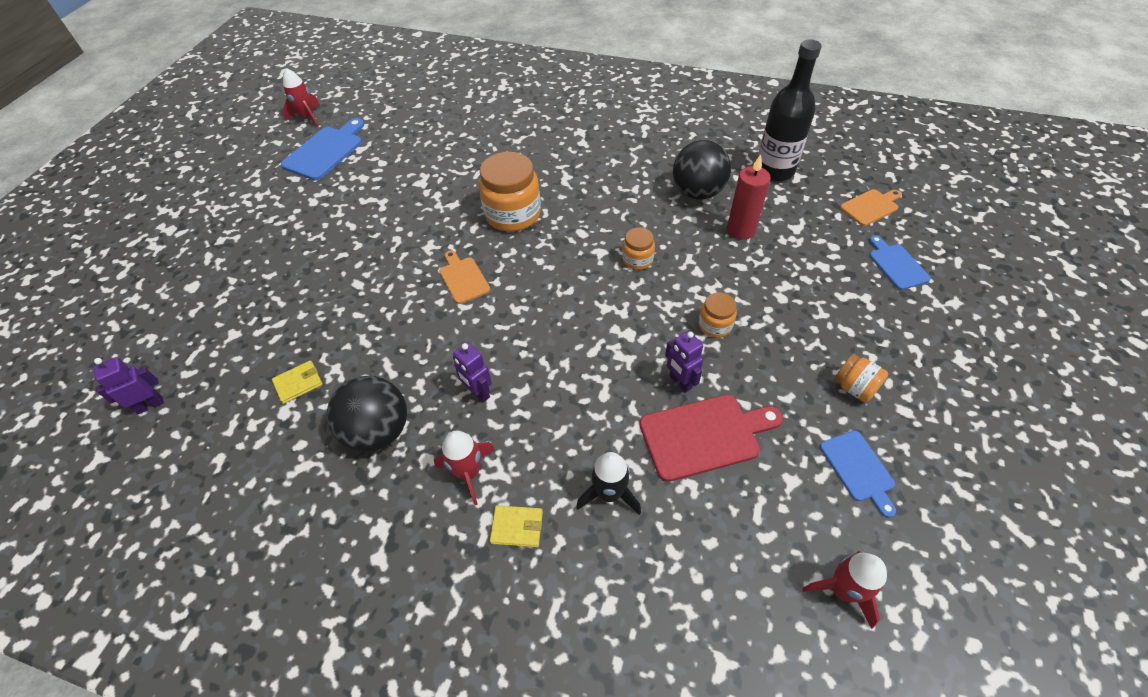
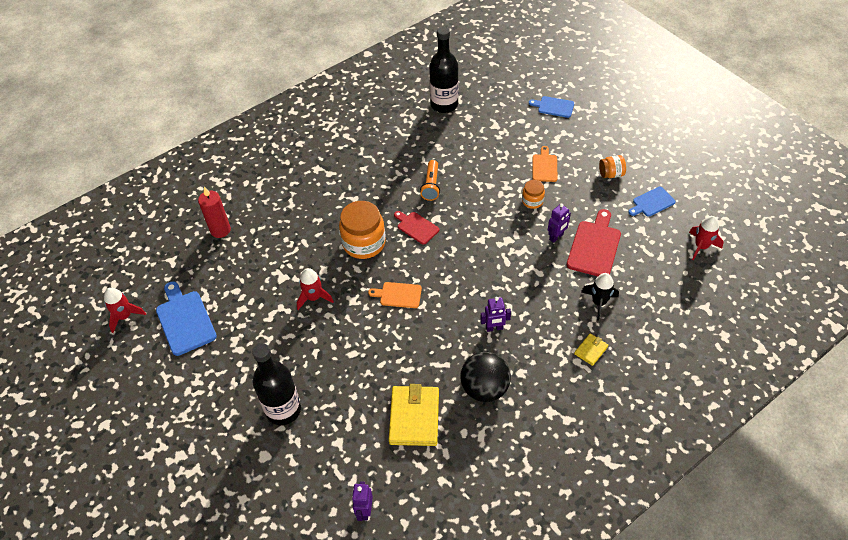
camera: 55 degrees left, 0 degrees up
(255, 270) = (283, 410): none -> black bottle
(298, 383) = (414, 417): yellow wallet -> yellow wallet, size x2.03
(468, 472) = (544, 356): red rocket -> red rocket (314, 297)
(572, 242) = (416, 227): none -> red cutting board
(637, 260) = (457, 205): orange jar -> none
(644, 223) = (431, 185): none -> orange flashlight
(680, 382) = (556, 237): purple robot -> purple robot turned 45 degrees counterclockwise
(697, 192) = (429, 147): black ball -> none
(740, 230) = (476, 148): red candle -> red candle (220, 230)
(858, 469) = (652, 202): blue cutting board -> blue cutting board turned 135 degrees clockwise
(870, 207) = (507, 87): orange cutting board -> orange cutting board (544, 166)

